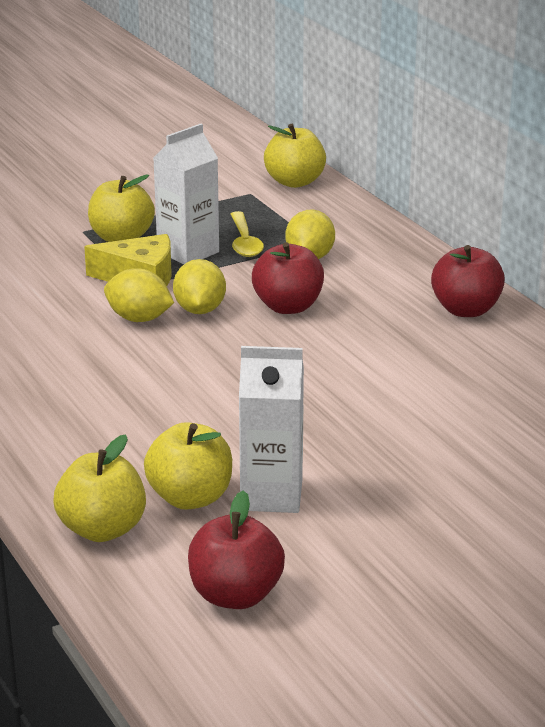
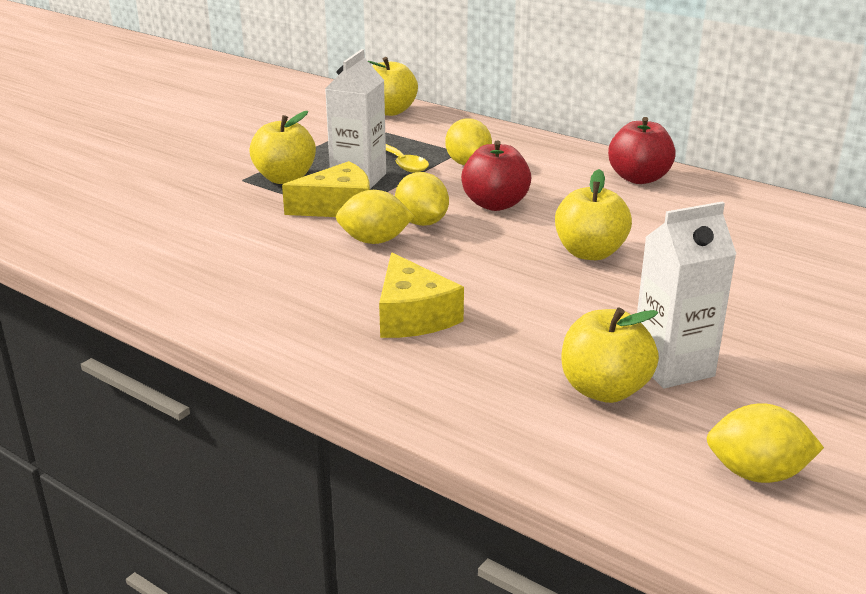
camera: 25 degrees left, 0 degrees up
(101, 395) = (413, 316): none -> yellow cheese
(102, 529) = (557, 445): yellow apple -> yellow apple (590, 253)
(235, 595) = (757, 473): red apple -> yellow lemon

